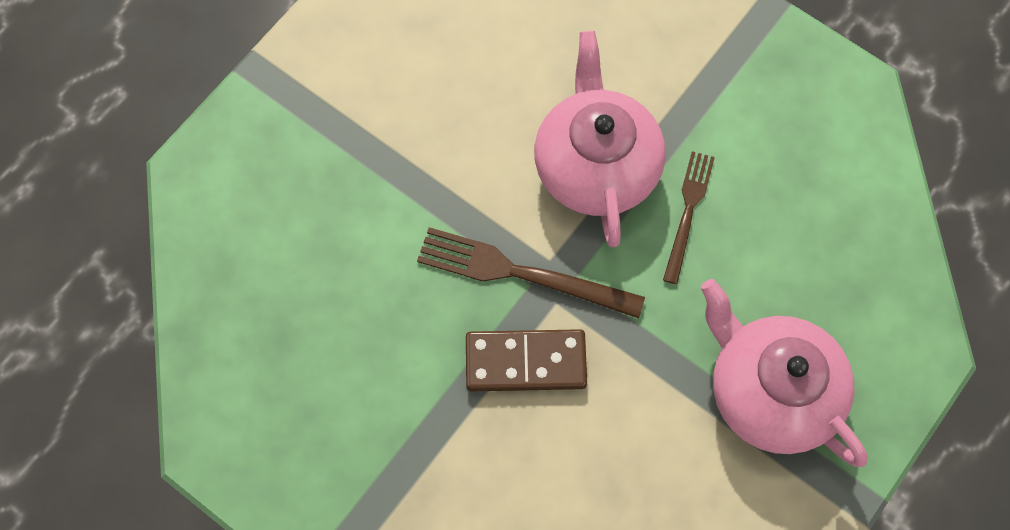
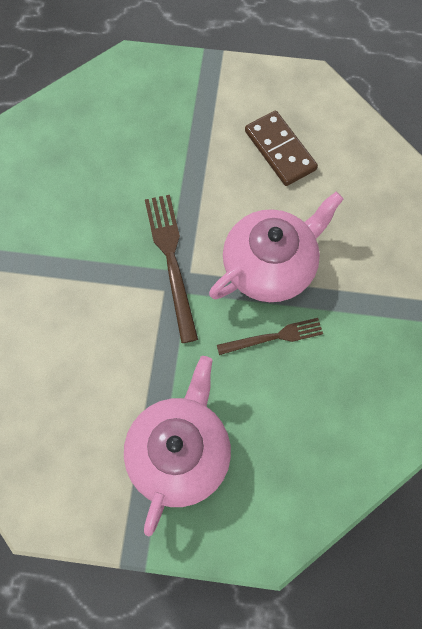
camera: 60 degrees right, 0 degrees up
(525, 362) = (115, 293): brown domino -> brown domino (280, 150)

